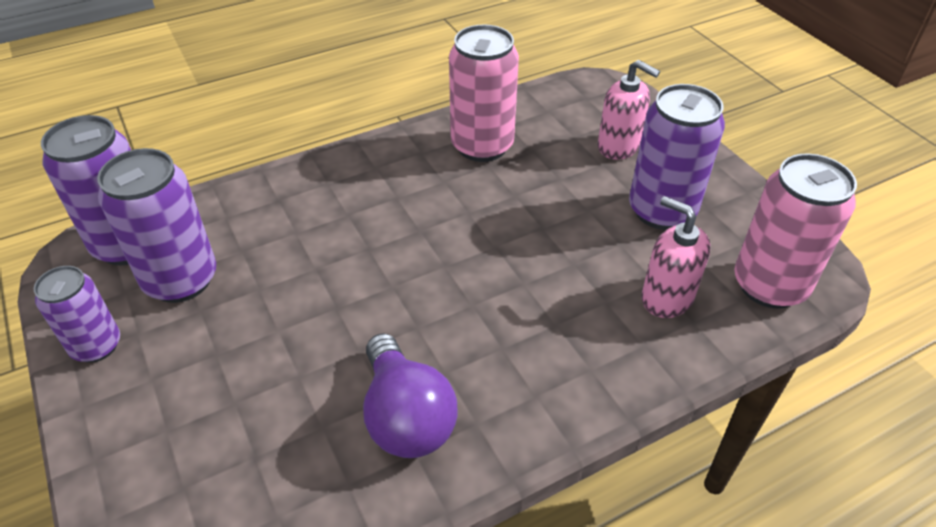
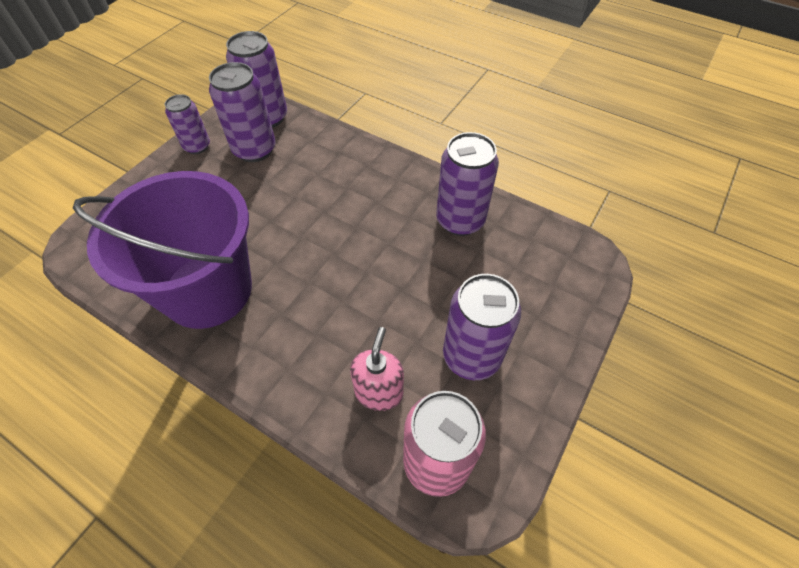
camera: 60 degrees right, 10 degrees up
(406, 417) = (208, 290): purple light bulb -> purple bucket
(482, 146) = (460, 220): pink can -> purple can
(619, 146) = (526, 300): pink soap dispenser -> none

